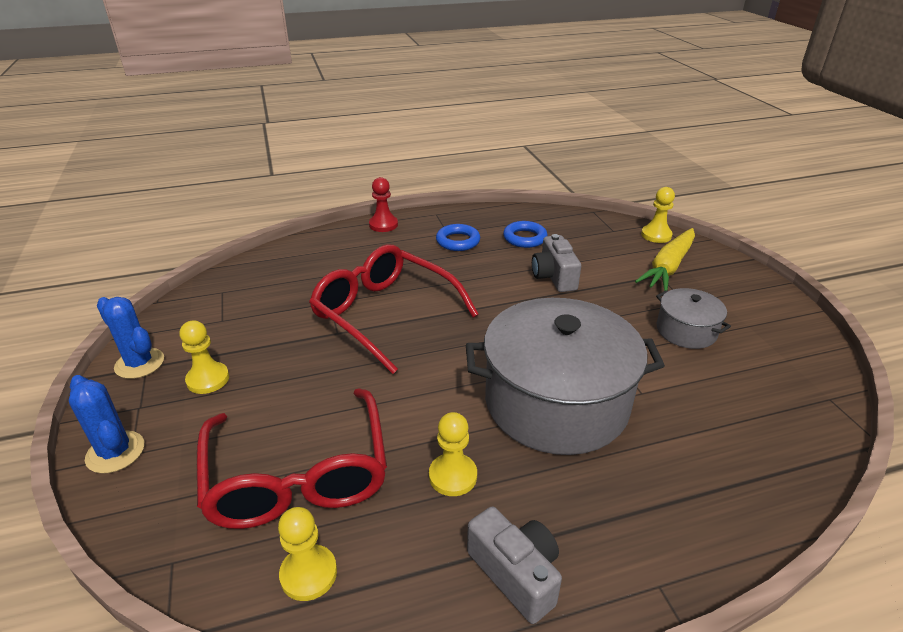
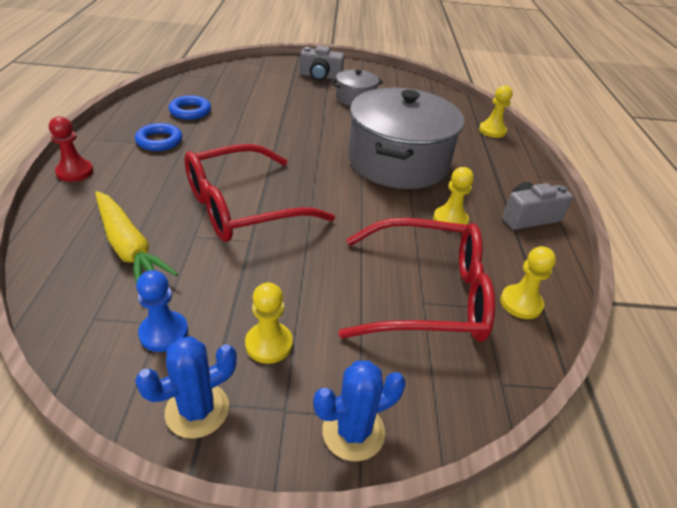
camera: 75 degrees left, 5 degrees up
(212, 325) = (164, 333): none -> blue pawn
(554, 277) = (258, 118): grey camera -> grey camera (320, 76)
(656, 235) = (242, 67): yellow pawn -> yellow pawn (492, 131)
(668, 267) = (284, 78): yellow carrot -> yellow carrot (128, 247)

